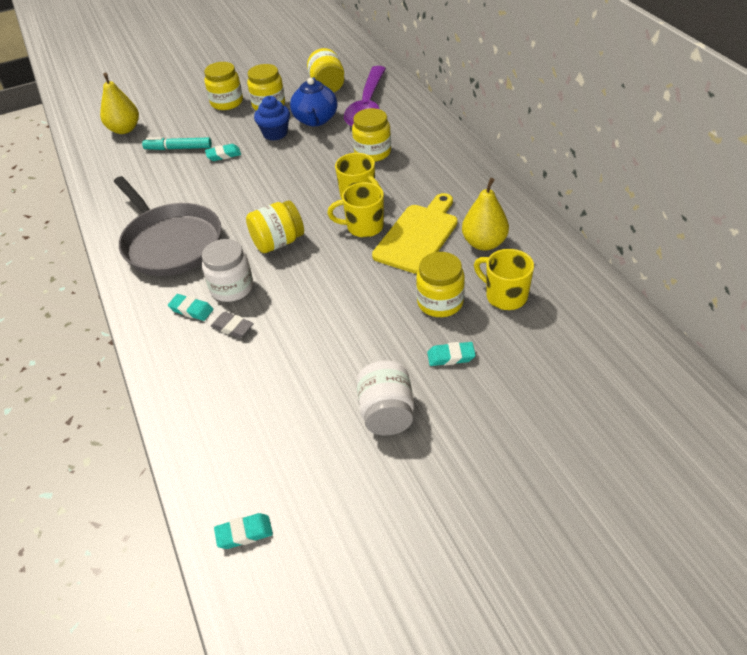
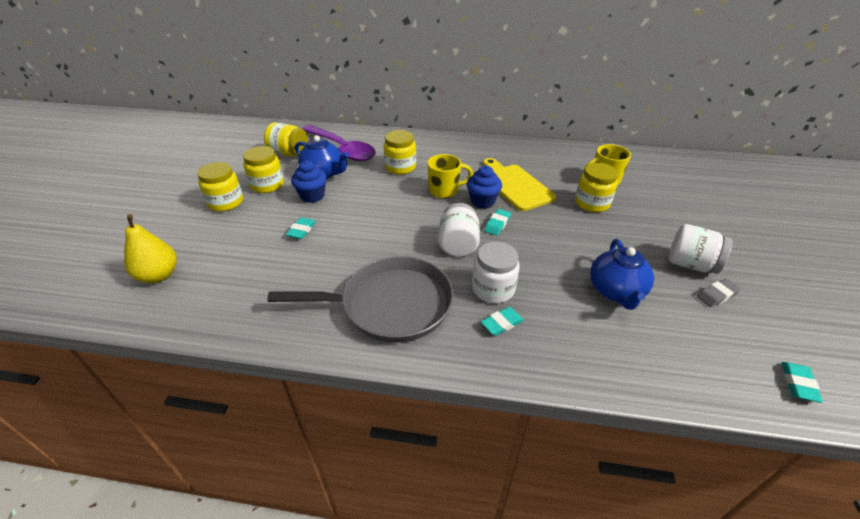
camera: 60 degrees left, 5 degrees down
(178, 148) = (250, 252): turquoise marker -> none
(232, 327) = (545, 306): grey eraser -> grey eraser (716, 295)
(278, 242) = (458, 244): yellow jar -> white jar
(290, 367) = (616, 291): none -> blue teapot
(364, 227) = (482, 201): yellow mug -> blue cupcake
(451, 356) = (648, 219): turquoise eraser -> turquoise eraser (497, 224)
(484, 243) = (547, 167): yellow pear -> none

